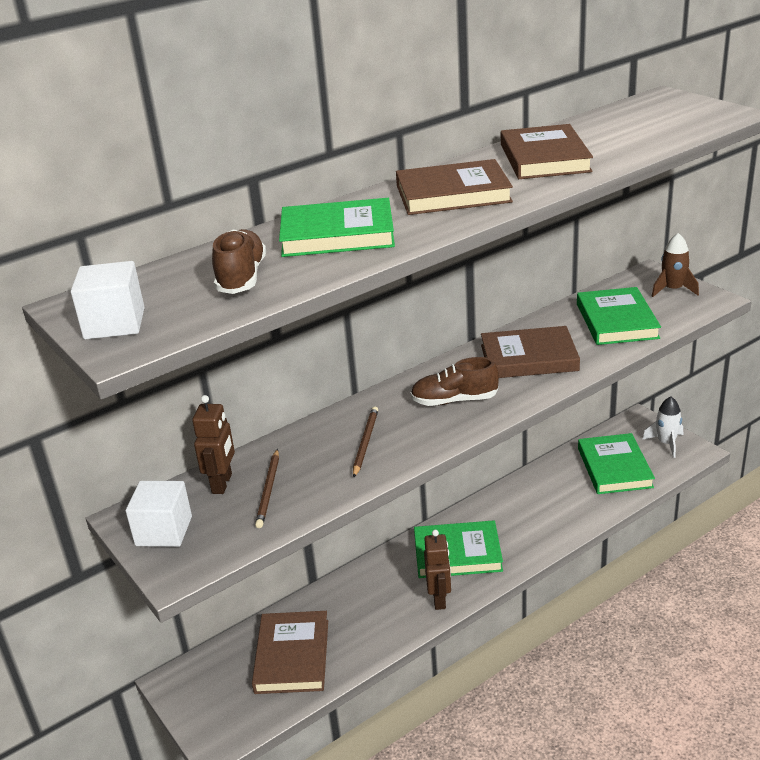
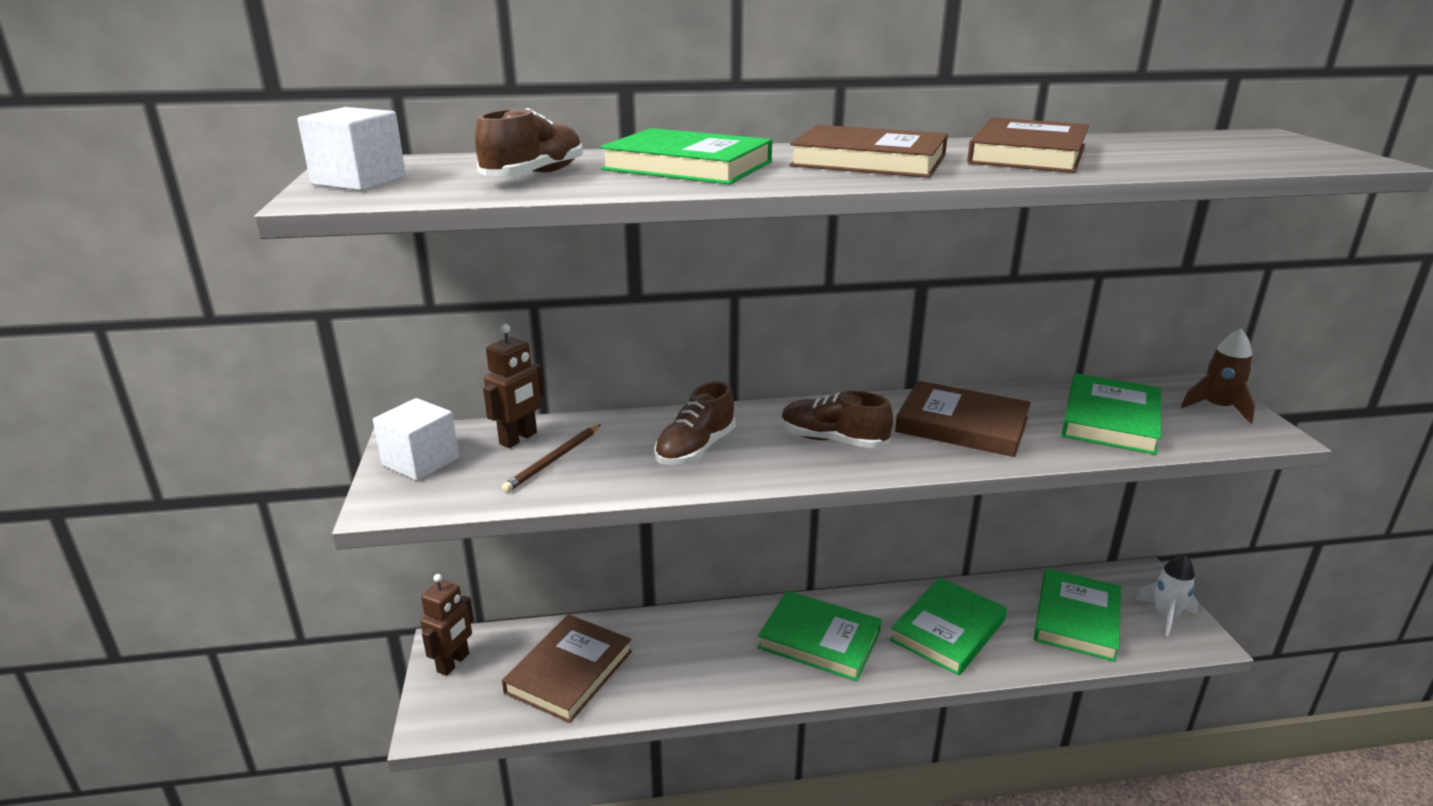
camera: 25 degrees right, 5 degrees down
(365, 442) = (695, 449): brown pencil -> brown shoe
(439, 599) = (763, 681): brown robot -> brown robot (453, 663)
(538, 510) = (948, 630): none -> green book

